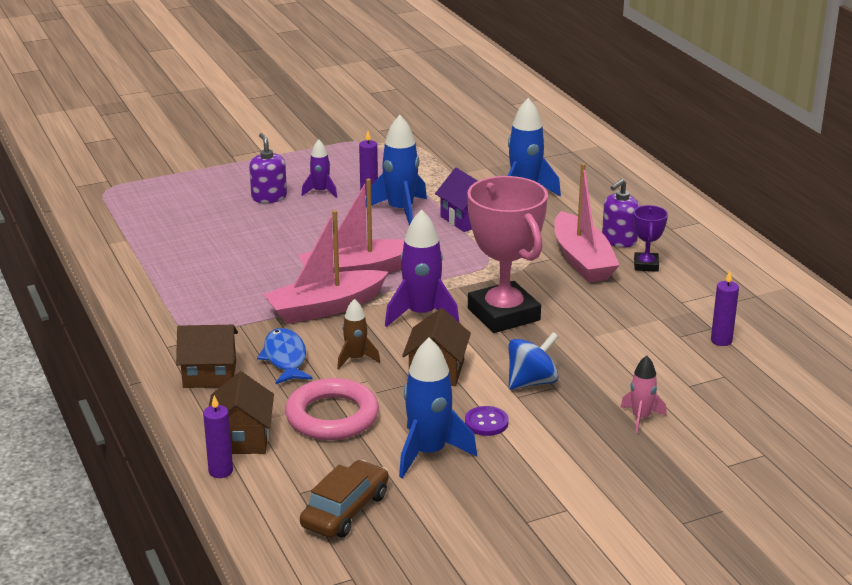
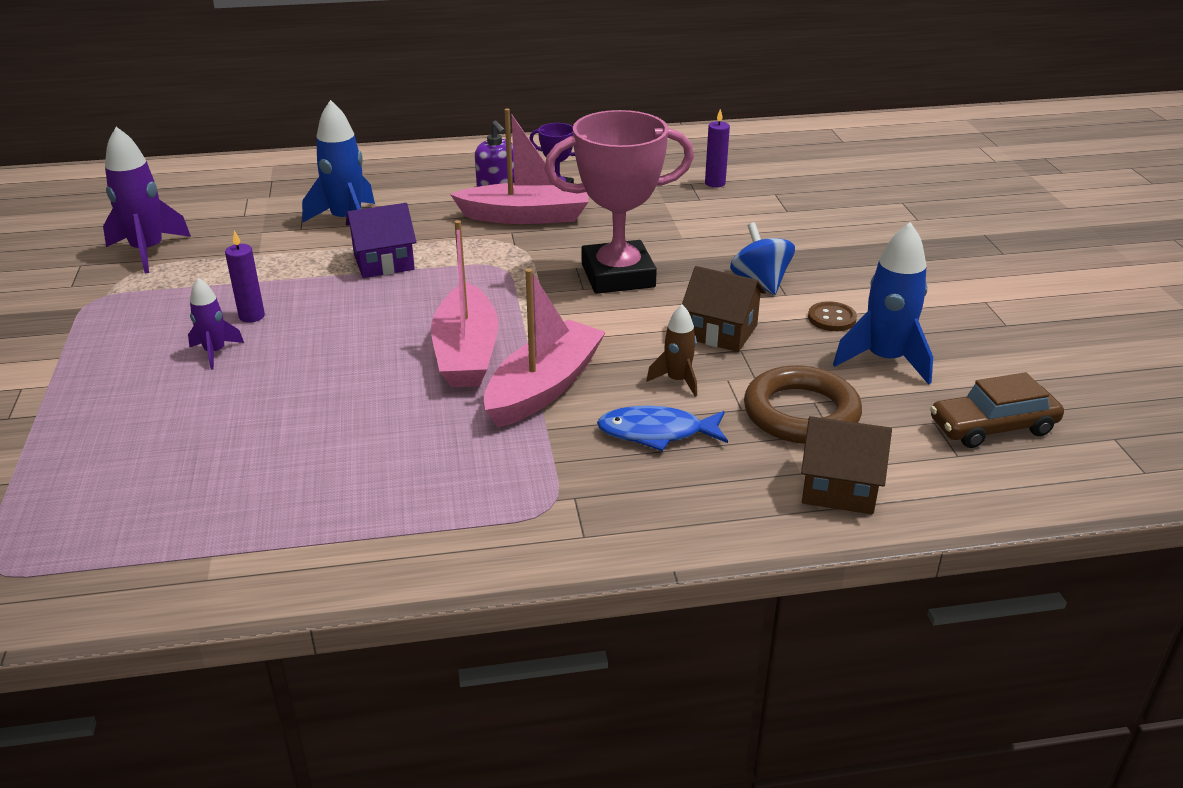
camera: 75 degrees left, 5 degrees up
(209, 374) = (676, 501): brown house -> none
(220, 471) = (911, 512): purple candle -> none
(269, 197) = (190, 397): purple soap dispenser -> none
(325, 308) = (544, 387): pink boat -> pink boat turned 135 degrees counterclockwise
(332, 416) = (801, 413): pink ring -> brown ring
(345, 510) = (992, 427): brown car -> brown car turned 60 degrees counterclockwise
(400, 211) = (325, 301): blue rocket -> none
(421, 314) = (594, 323): purple rocket -> purple rocket (148, 251)
(486, 422) = (832, 318): purple button -> brown button
(641, 418) = (837, 241): pink rocket -> none

